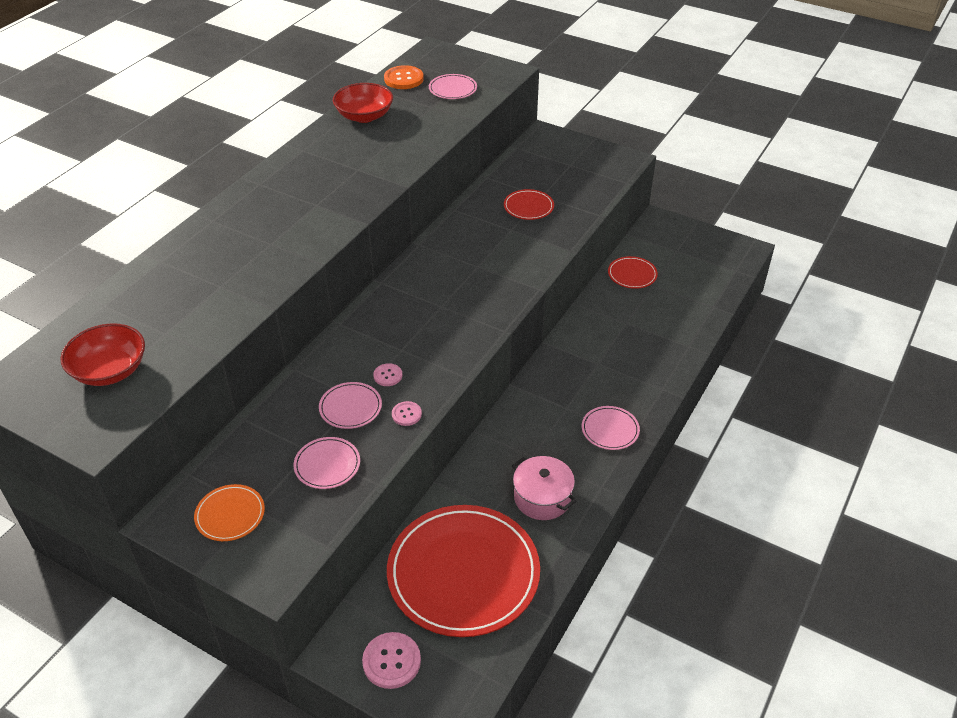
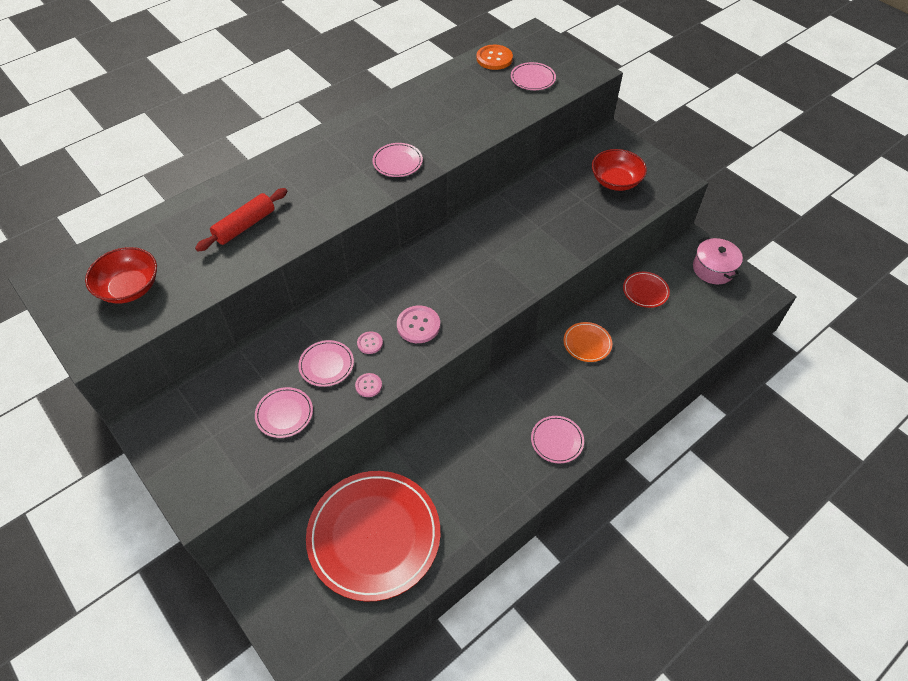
camera: 20 degrees right, 10 degrees up
(213, 282) = (245, 226): none -> red rolling pin
(230, 515) = (191, 435): orange plate -> orange plate (587, 343)
(351, 189) = (397, 162): none -> pink plate
(364, 116) = (442, 89): red bowl -> red bowl (615, 181)
(391, 661) = (283, 596): pink button -> pink button (418, 325)
(528, 207) = (565, 207): red plate -> none
(542, 498) = (469, 487): pink pot -> pink pot (713, 269)

